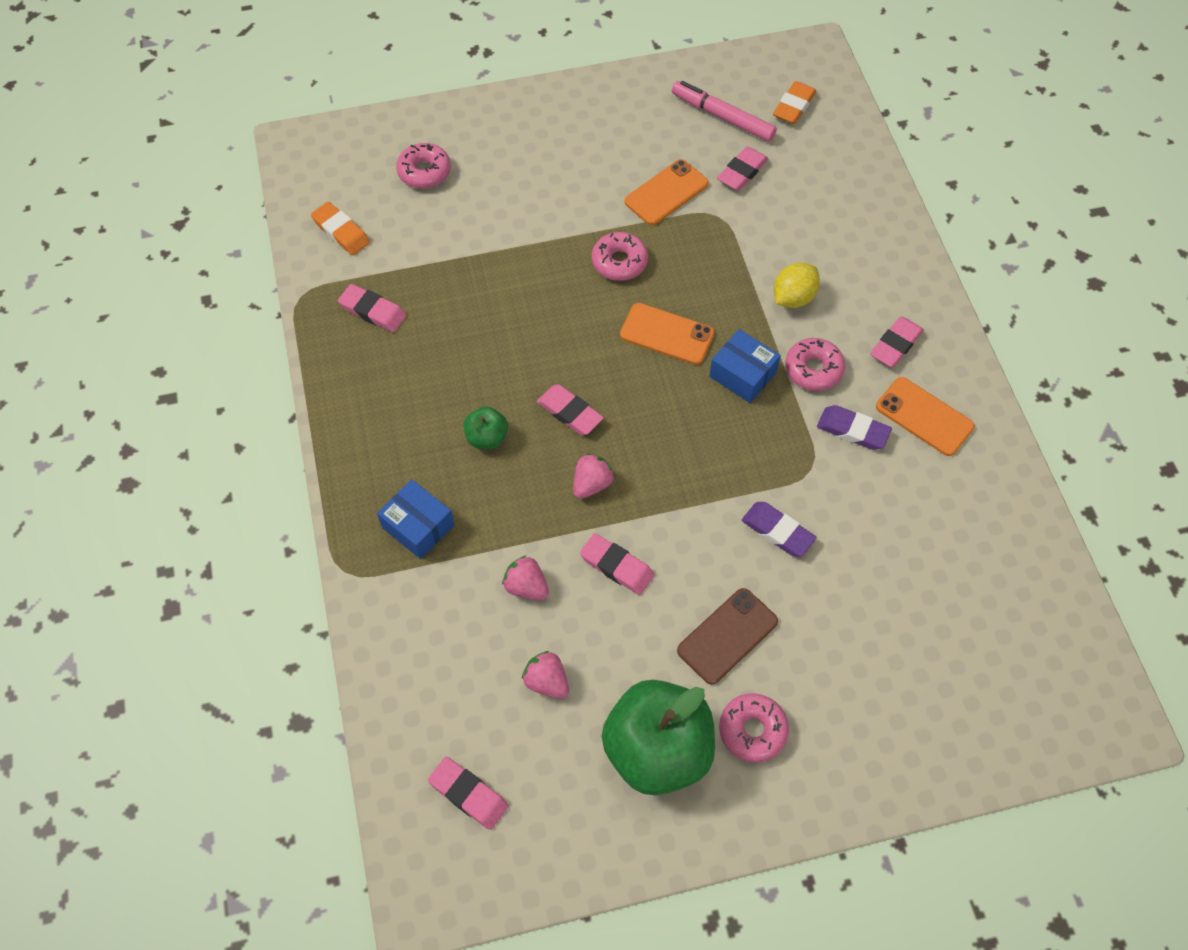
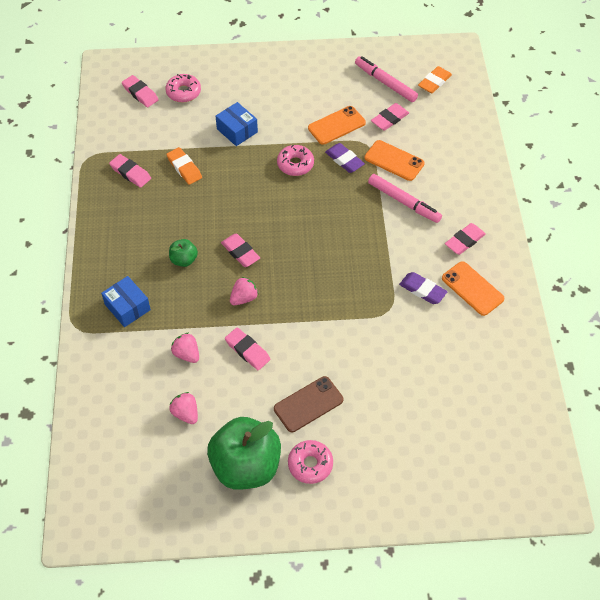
camera: 10 degrees right, 5 degrees down
(341, 232) = (122, 122): orange eraser -> orange eraser (184, 168)
(468, 794) = (120, 473): pink eraser -> pink eraser (140, 93)
(667, 334) = (315, 213): orange phone -> orange phone (394, 161)
(742, 374) = (358, 245): blue box -> blue box (237, 130)
(777, 531) = (357, 345): purple eraser -> purple eraser (344, 160)
(793, 298) = (404, 202): yellow lemon -> pink marker
(813, 369) = (406, 248): pink donut -> none

